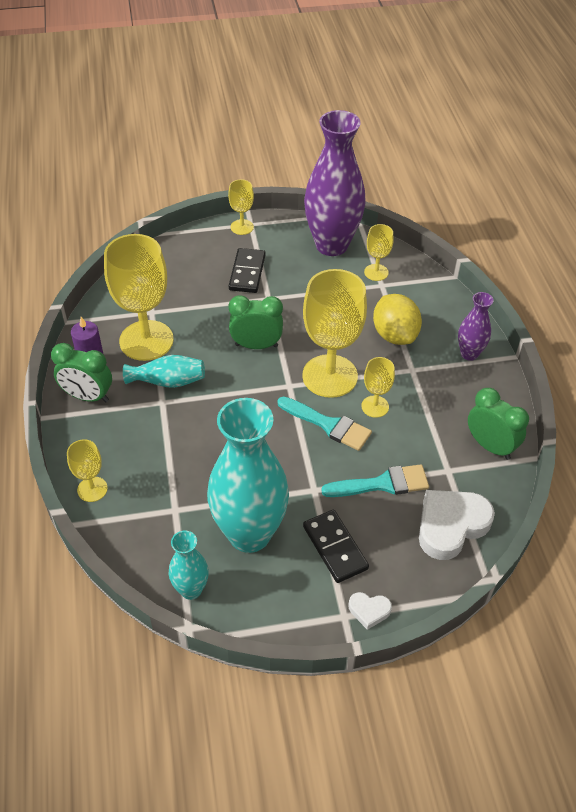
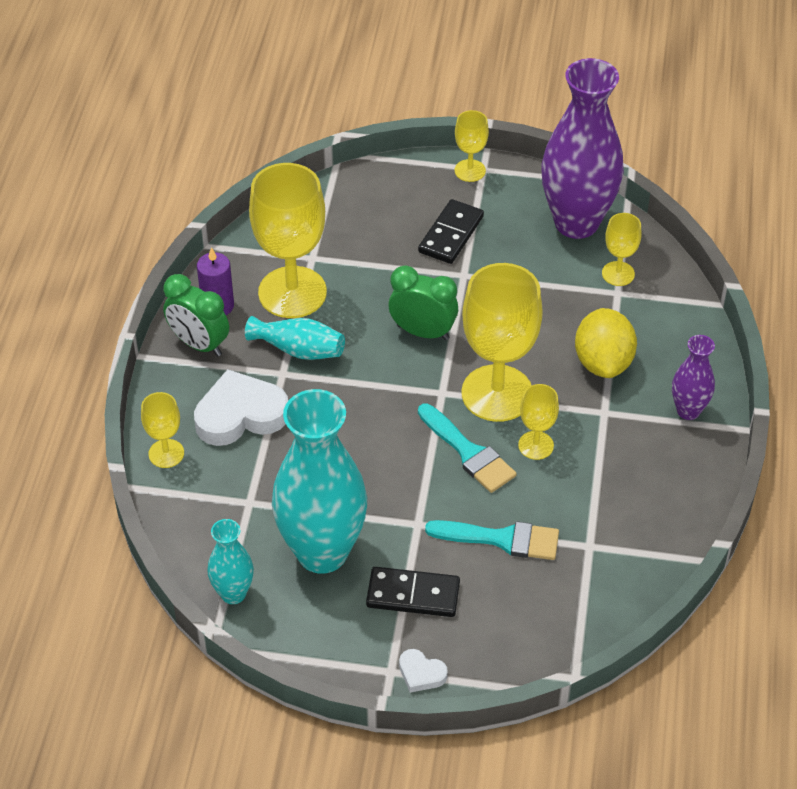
camera: 20 degrees right, 0 degrees up
(335, 547) = (413, 595): black domino -> black domino turned 75 degrees counterclockwise
(451, 526) = (561, 609): white heart -> white heart (240, 415)
(490, 446) = (656, 531): green clock -> none

